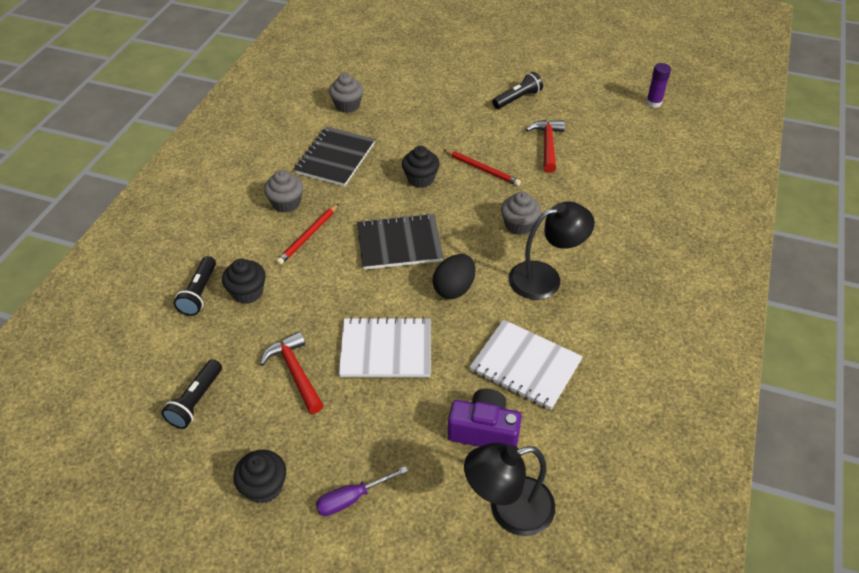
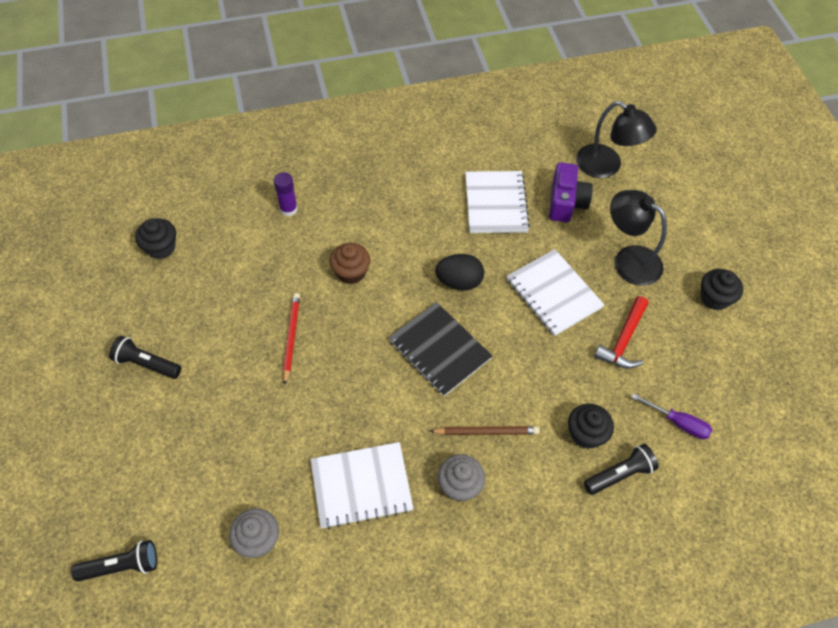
camera: 125 degrees left, 10 degrees up
(196, 401) = (704, 390): black flashlight -> black flashlight (121, 566)
(308, 236) = (486, 432): red pencil -> brown pencil
(335, 158) = (361, 486): black notebook -> white notebook
(352, 498) = (675, 246): purple screwdriver -> purple screwdriver (678, 423)
(420, 179) = (340, 383): black cupcake -> black cupcake (161, 248)
(484, 430) = (566, 202): purple camera -> purple camera turned 150 degrees counterclockwise
(519, 225) = (351, 272): grey cupcake -> brown cupcake
(545, 278) = (400, 228): black lamp -> black lamp (628, 259)
(547, 145) = (218, 300): red hammer -> none
(653, 102) = (91, 241): purple glue stick -> purple glue stick (288, 209)

